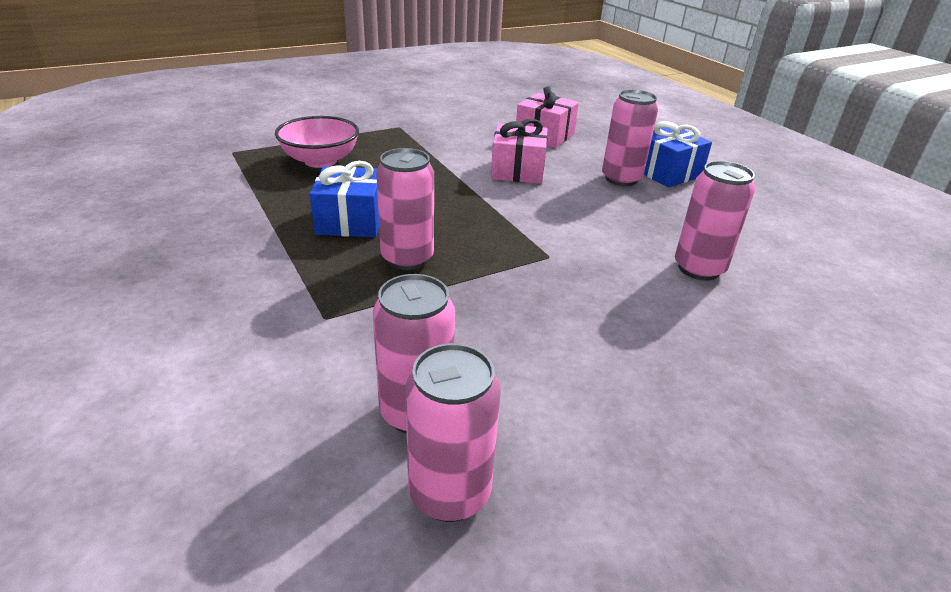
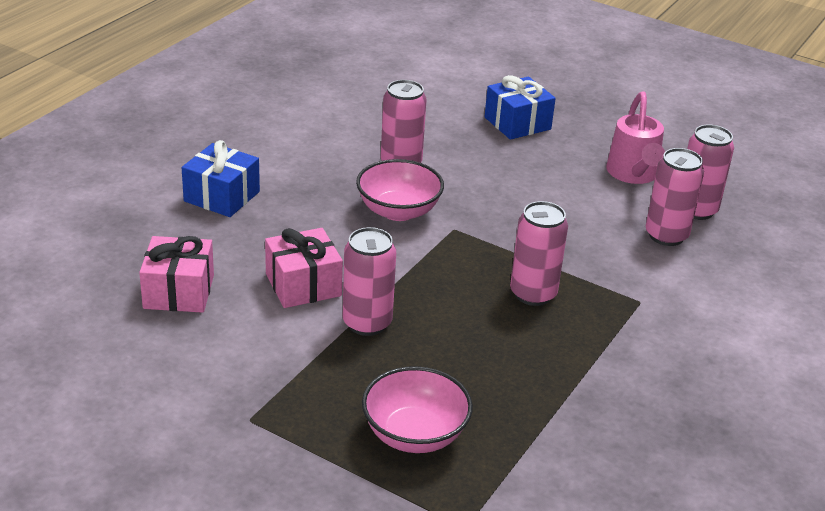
camera: 120 degrees left, 0 degrees up
(350, 221) = (513, 349): blue gift -> blue gift (517, 123)
(594, 470) = (633, 175): none -> pink watering can
(600, 238) = (398, 211): none -> pink bowl
(621, 179) = (263, 219): pink can -> pink can (367, 323)

